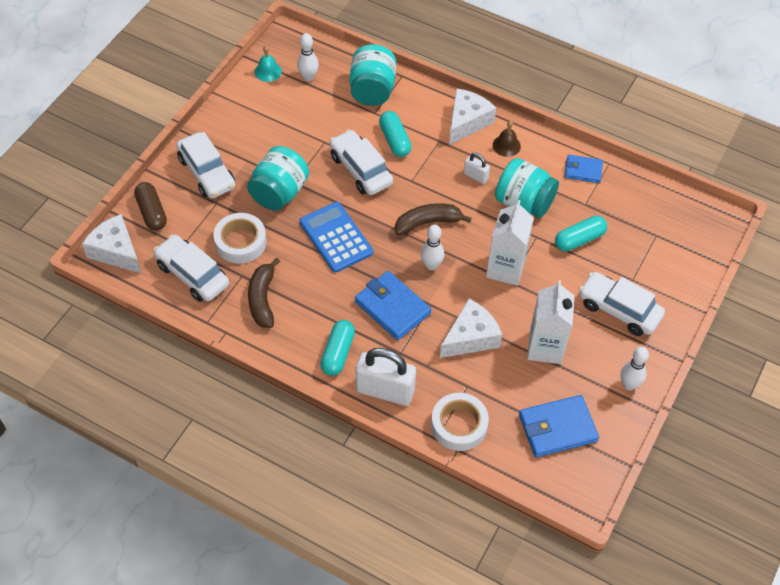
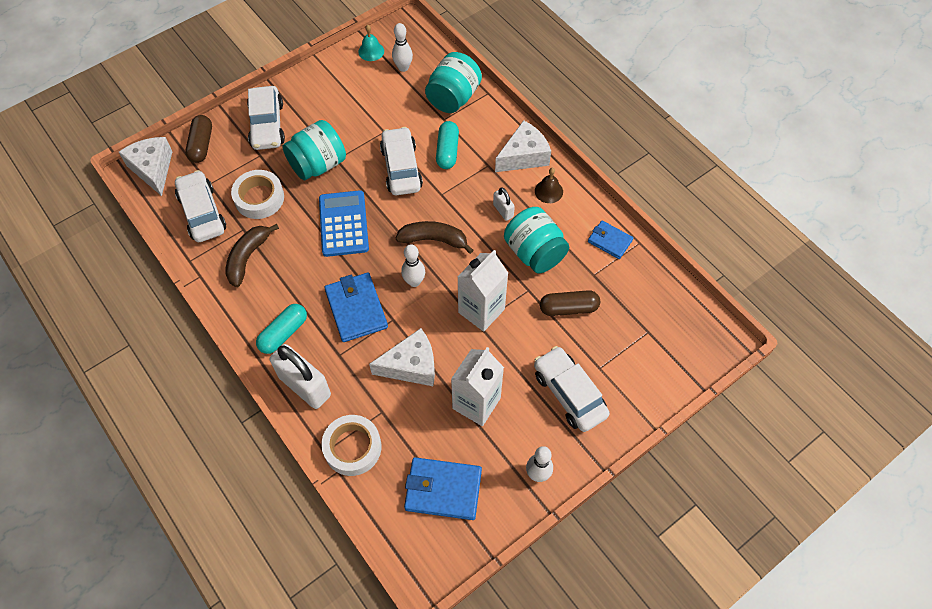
camera: 25 degrees right, 5 degrees up
(579, 239) = (568, 308): turquoise capsule -> brown capsule

